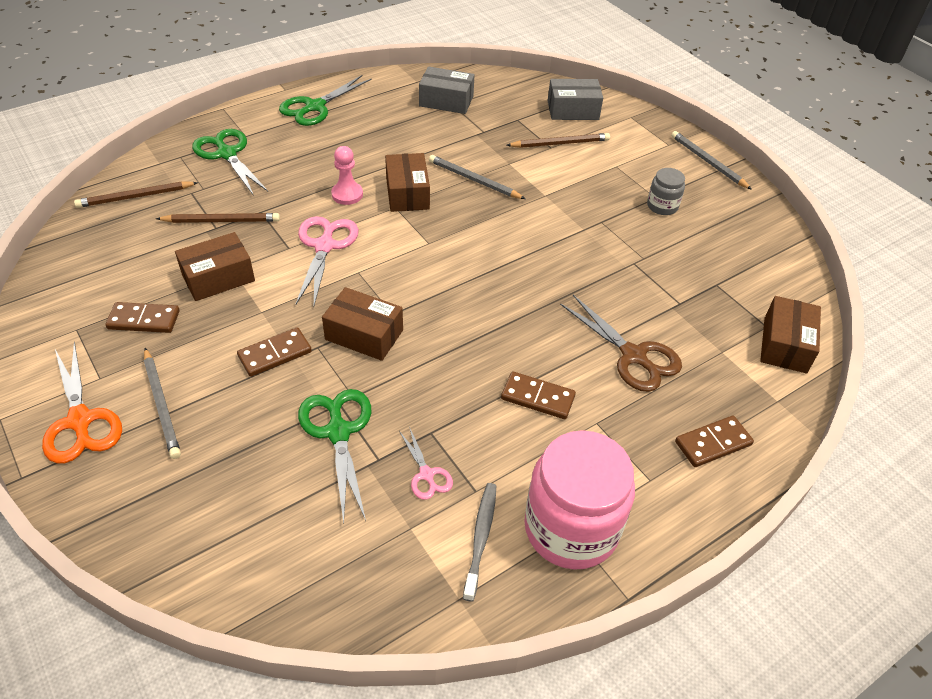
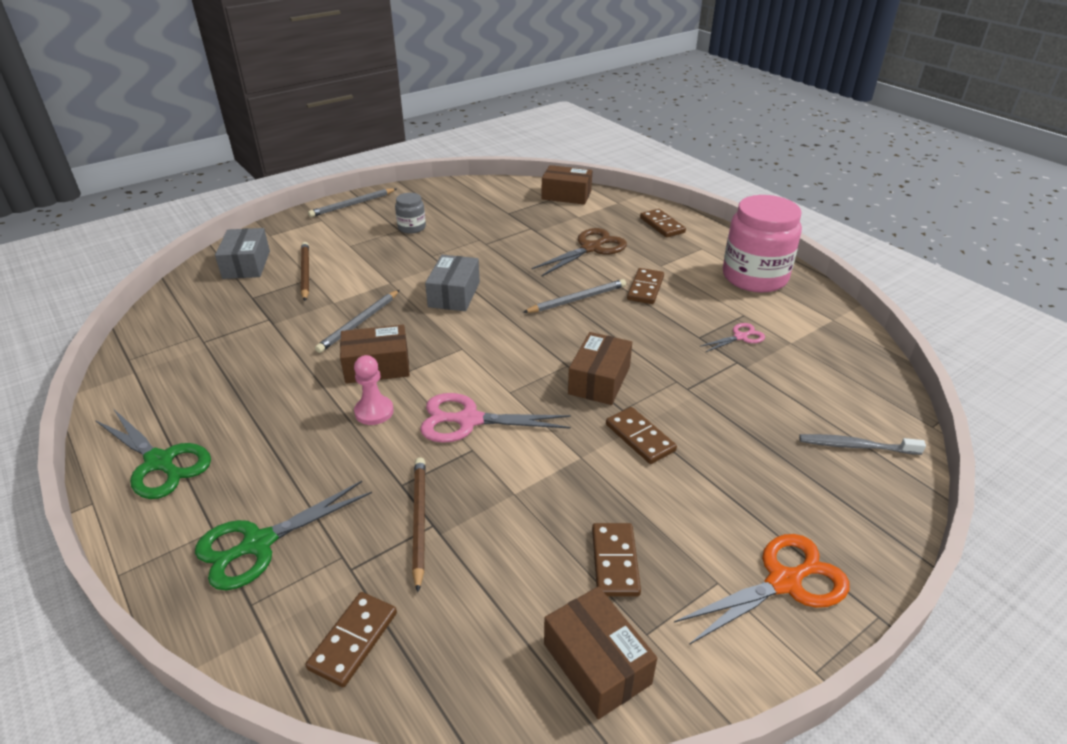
camera: 90 degrees left, 10 degrees down
(135, 197) = (353, 640): brown pencil -> brown domino
(162, 404) = (734, 514): grey pencil -> grey pencil (577, 299)
(218, 277) = (530, 504): brown box -> brown box (596, 663)
(338, 432) = (719, 386): green scissors -> none
(446, 101) = (193, 346): grey box -> grey box (454, 294)
(480, 538) = (782, 312): grey toothbrush -> grey toothbrush (856, 446)

